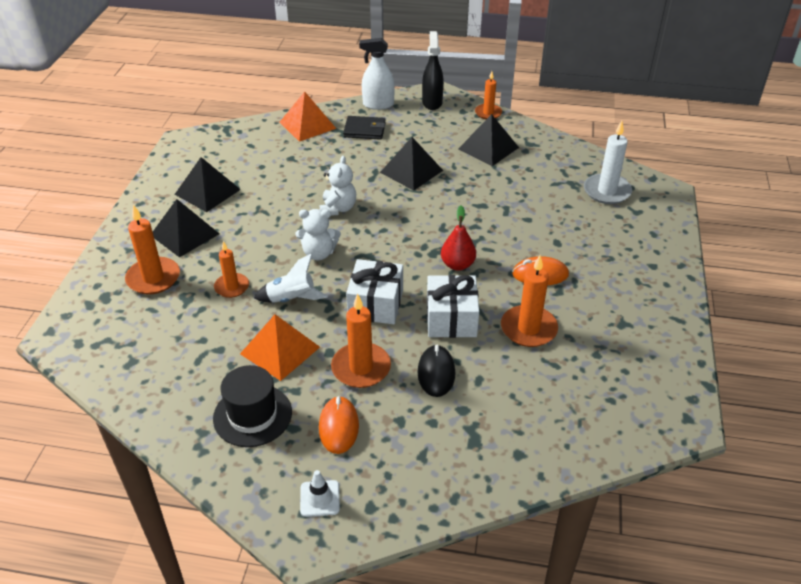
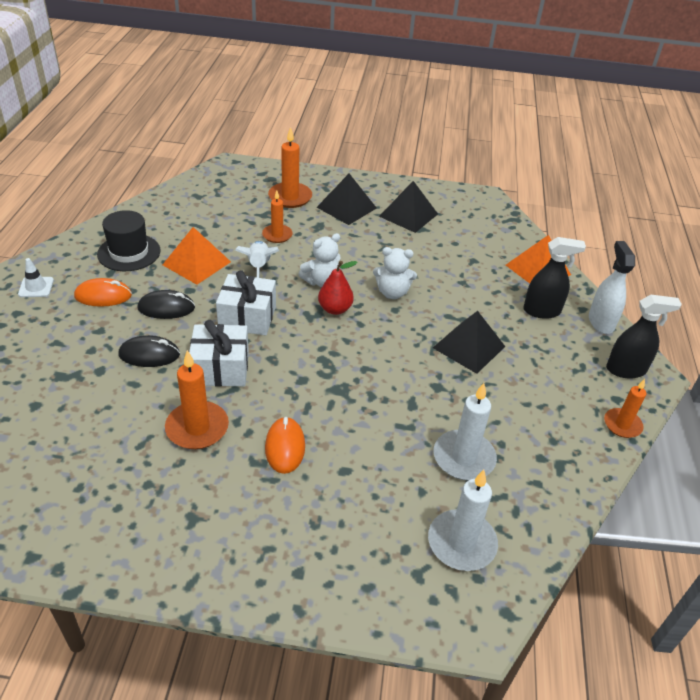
camera: 85 degrees right, 0 degrees up
(319, 253) = (321, 281): white teddy bear -> white teddy bear turned 120 degrees counterclockwise
(361, 368) = (166, 308): orange candle -> black mouse
(364, 130) = (542, 311): black wallet -> black spray bottle
(457, 265) = (303, 377): red pear -> red pear (335, 309)
(488, 148) = (536, 419): black pyramid -> none
(532, 184) = (464, 458): none -> white candle

